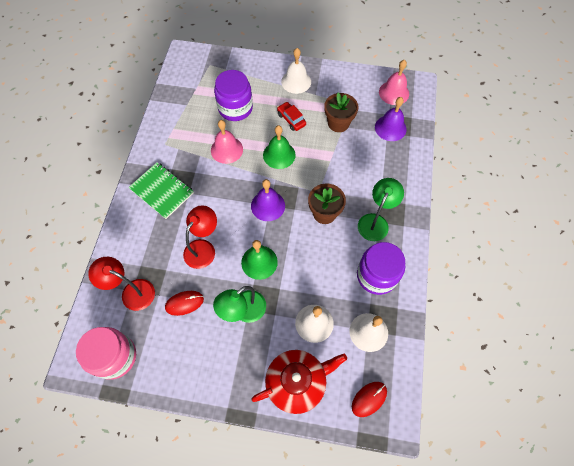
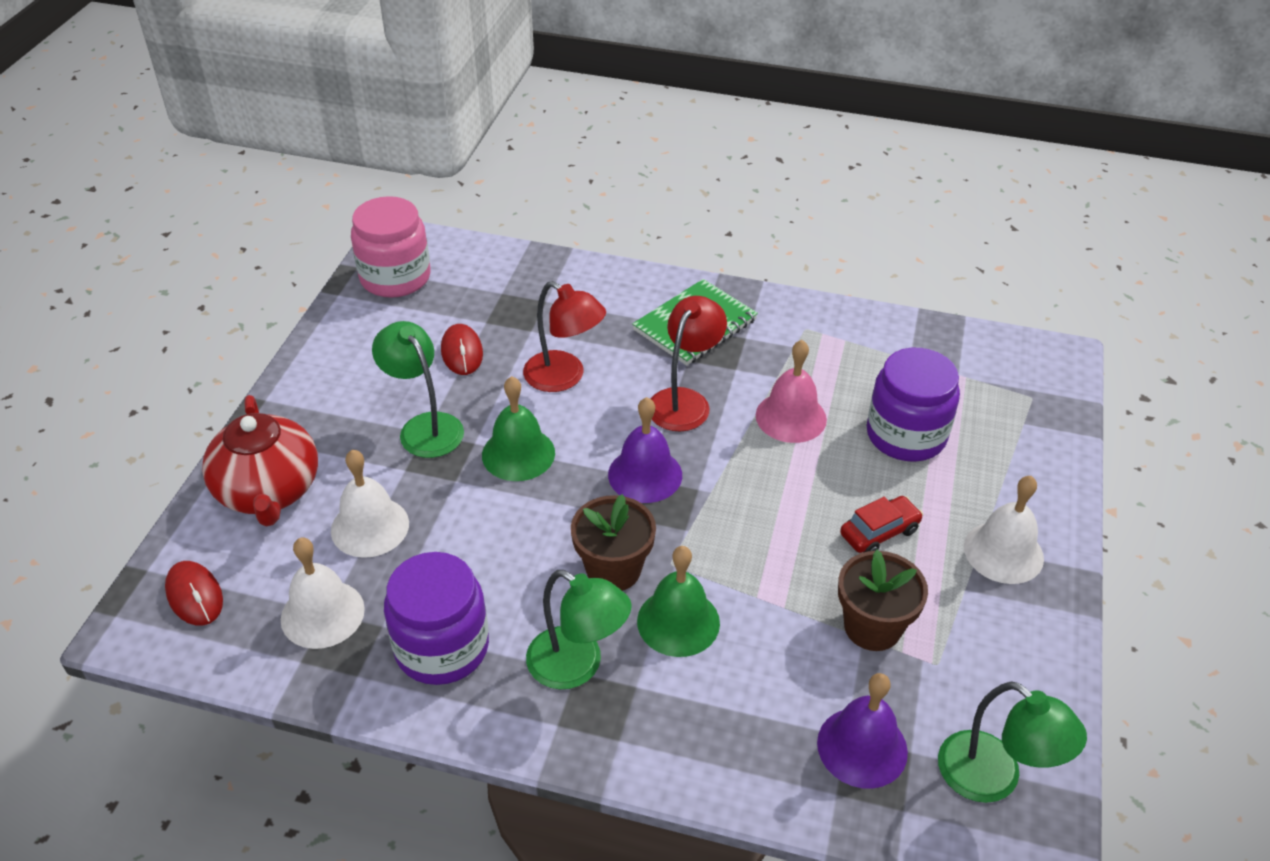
camera: 95 degrees right, 20 degrees down
(132, 292) = (499, 292): red lamp -> red lamp (684, 401)
(279, 155) = (775, 502): green bell -> green bell (678, 622)
(394, 93) = (993, 778): pink bell -> green lamp

